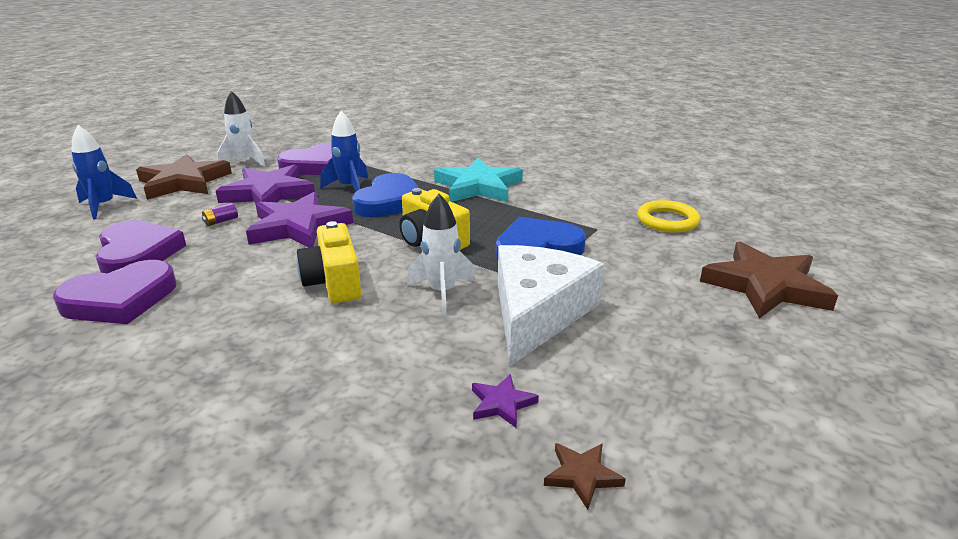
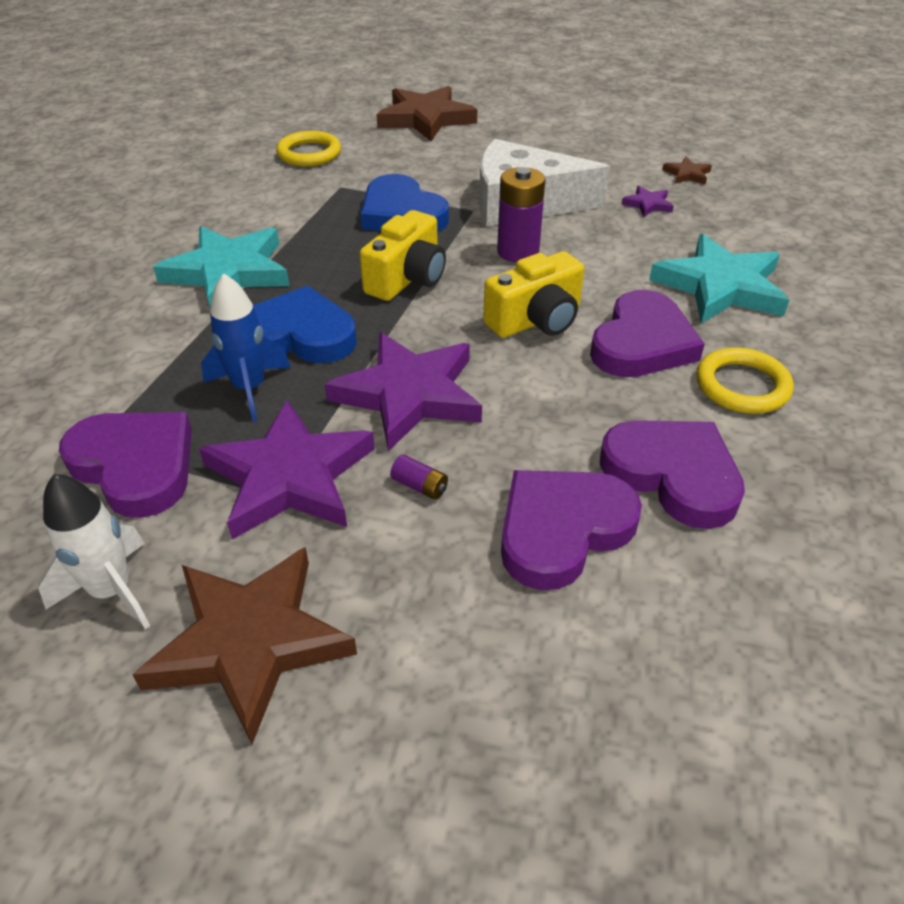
camera: 105 degrees left, 15 degrees up
(104, 206) = (410, 713): blue rocket -> none
(153, 361) = (742, 386): none -> yellow ring
(258, 325) = (642, 343): none -> purple heart
(295, 402) = (720, 287): none -> turquoise star
(442, 292) = (518, 252): white rocket -> purple battery

